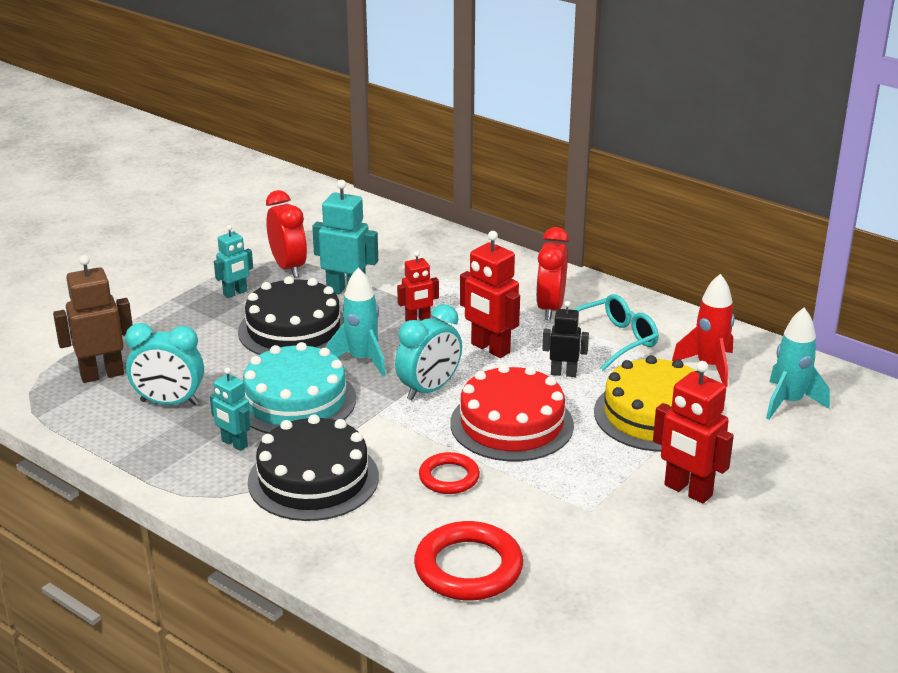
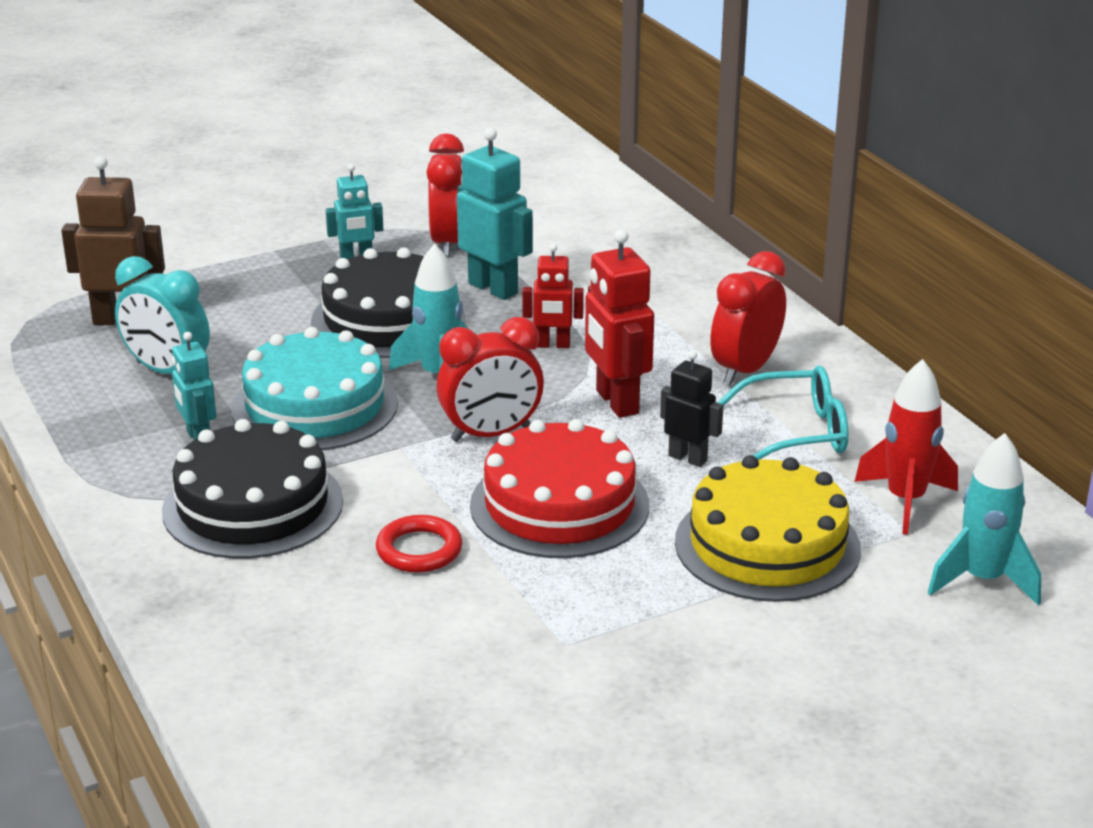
camera: 25 degrees right, 0 degrees up
(429, 389) = (491, 434): turquoise clock -> red clock
(468, 568) = (344, 668): red ring -> none
(687, 491) = (723, 657): red robot -> none

